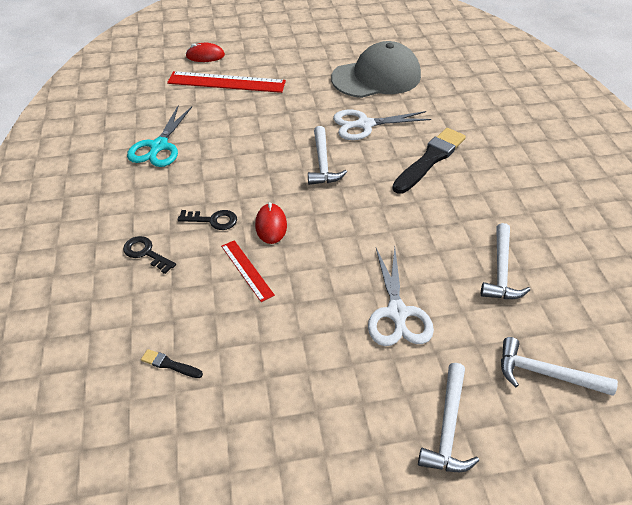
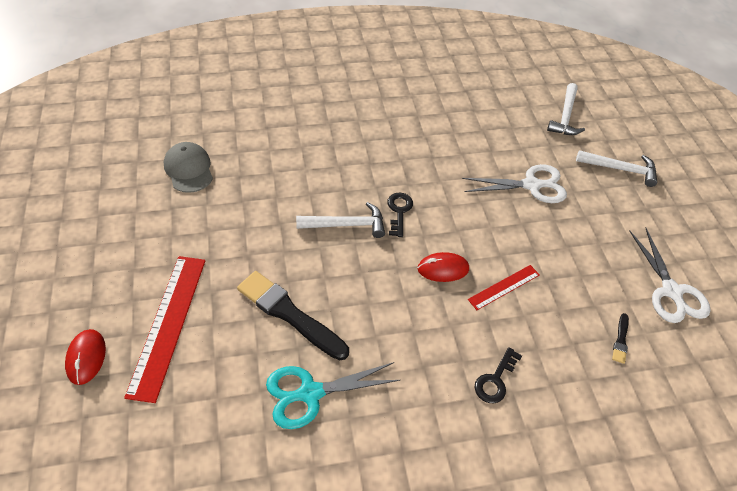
camera: 95 degrees left, 5 degrees up
(159, 146) = (310, 393): turquoise scissors -> turquoise scissors turned 150 degrees clockwise
(213, 220) = (440, 320): black key -> black key (399, 211)
(364, 125) = (281, 187): white scissors -> white scissors (671, 292)
(376, 77) = (189, 169): grey cap -> grey cap, size x0.57
(430, 160) = (342, 143): black brush -> black brush (290, 314)
(501, 271) = (477, 121): white hammer -> none

